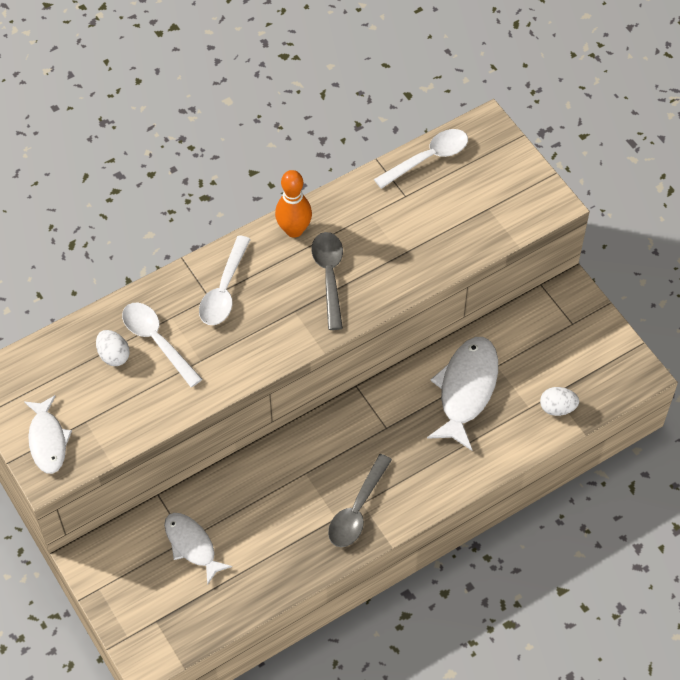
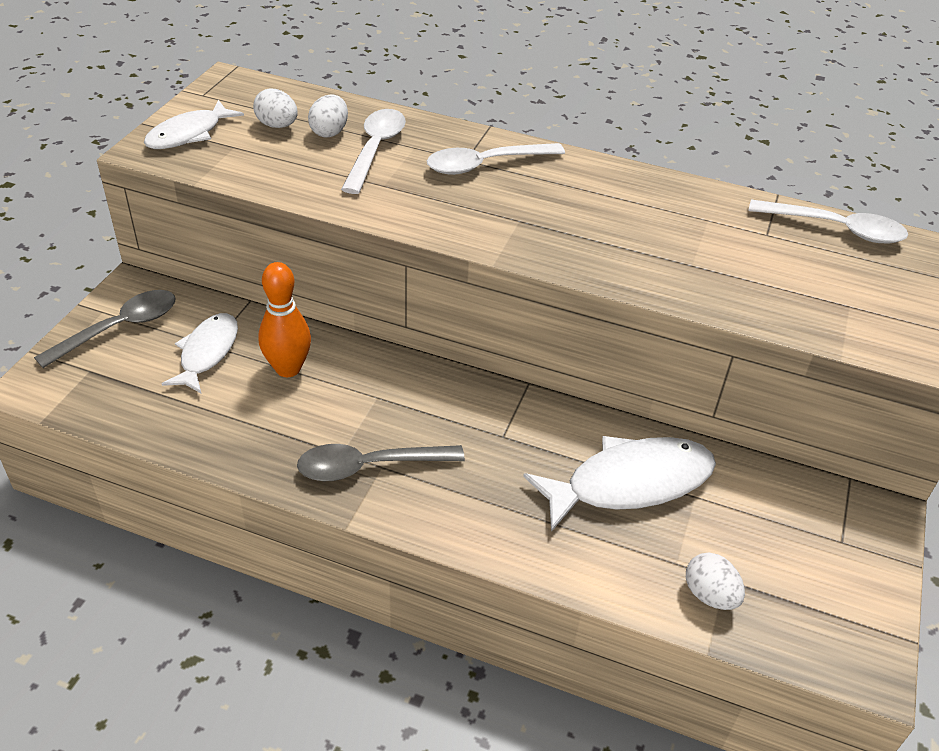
camera: 50 degrees right, 15 degrees down
(80, 382) = (277, 125): none -> white egg
(294, 230) = (615, 178): orange bowling pin -> orange bowling pin (288, 368)
(329, 276) = (593, 225): grey spoon -> grey spoon (119, 328)

